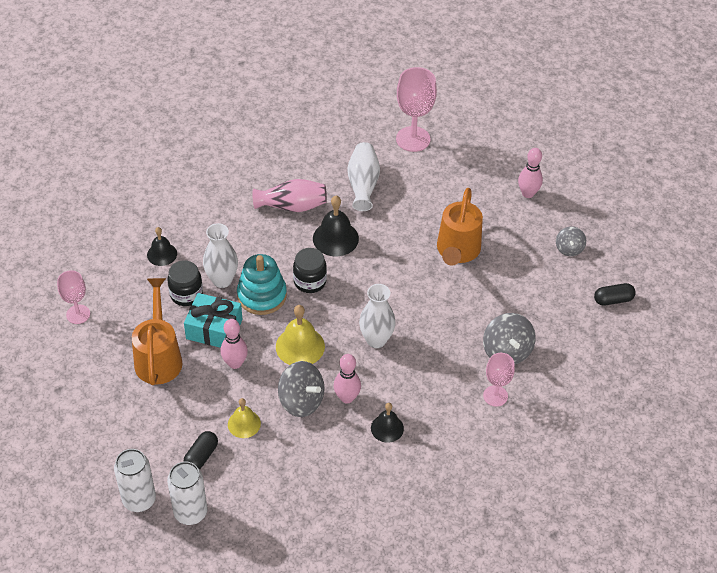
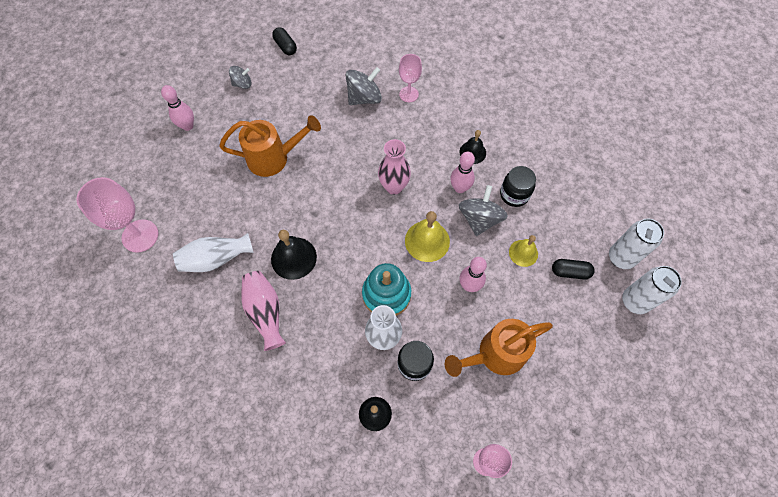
camera: 110 degrees left, 15 degrees up
(214, 329) = (442, 319): turquoise gift -> none
(310, 281) = (353, 260): black jar -> black jar (514, 194)
(376, 340) = (394, 187): white vase -> pink vase

